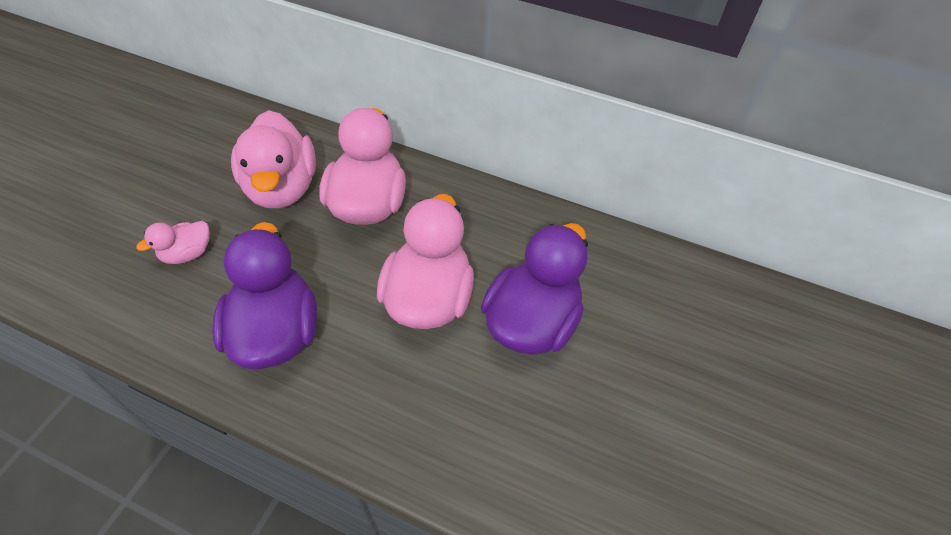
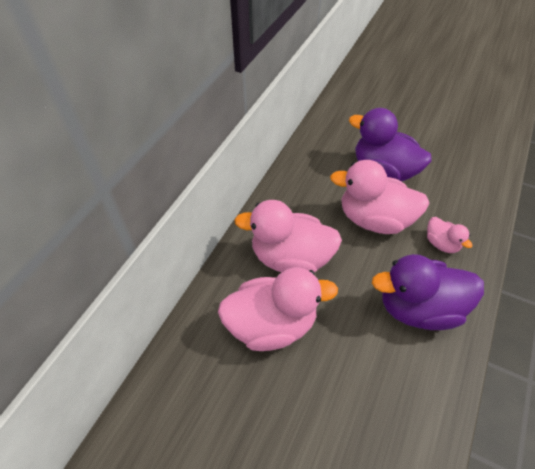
camera: 85 degrees left, 0 degrees up
(187, 254) = (353, 392): pink duck -> pink duck (441, 243)

